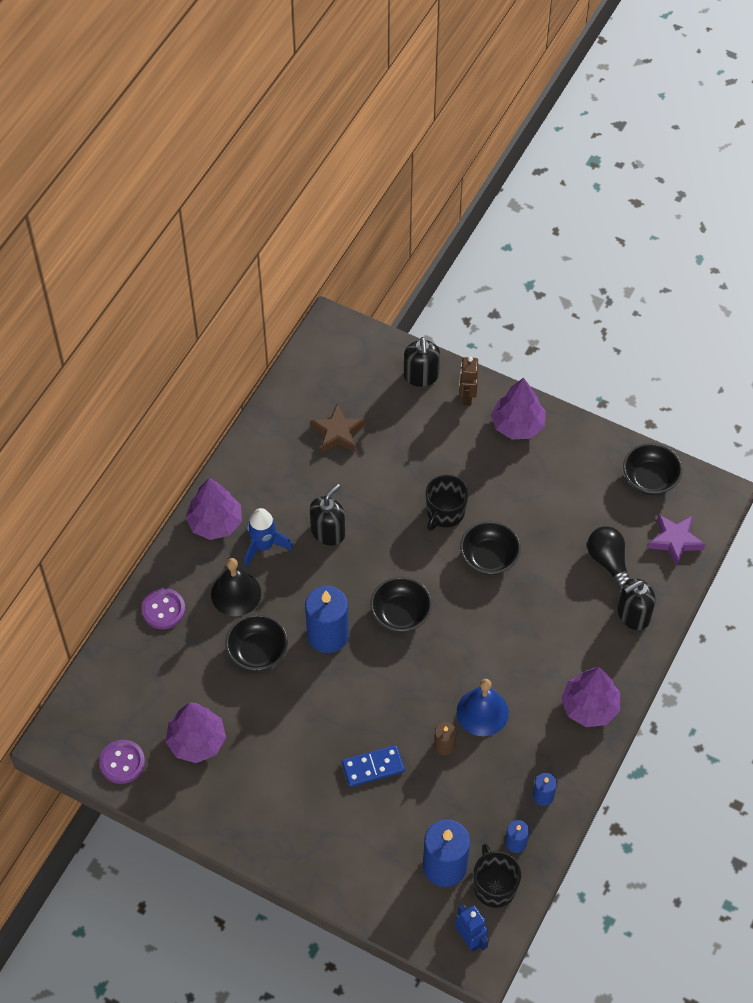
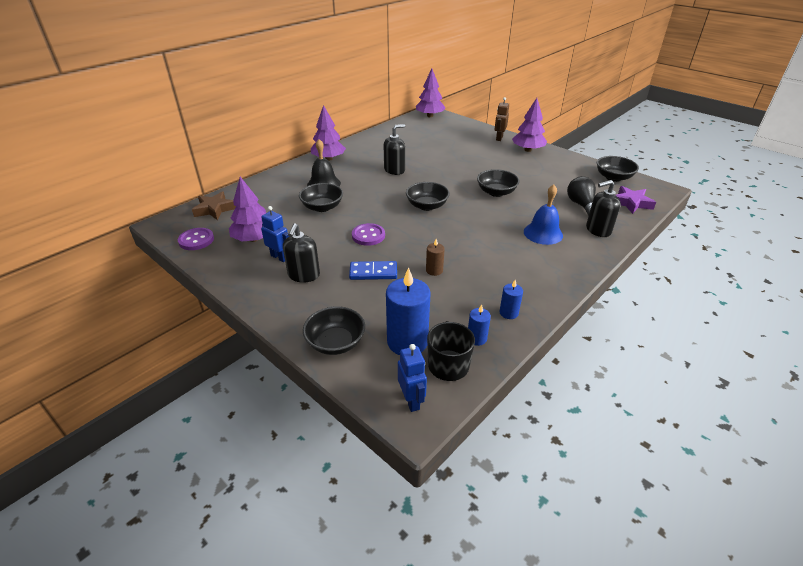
camera: 15 degrees right, 20 degrees down
(163, 610) = (275, 183): purple button -> purple button (368, 236)
(247, 768) = (279, 257): none -> blue robot
(263, 546) = (352, 170): blue rocket -> none
(328, 635) = (373, 207): blue candle -> none
(337, 433) = (417, 140): brown star -> brown star (214, 209)
(370, 886) = (335, 342): none -> black bowl
(421, 376) = (474, 129): black soap dispenser -> black soap dispenser (304, 275)
(445, 513) = (472, 173): black mug -> none
(482, 712) = (470, 258): blue bell -> blue bell (543, 233)
(590, 707) = (558, 269): purple tree -> purple tree (430, 116)

